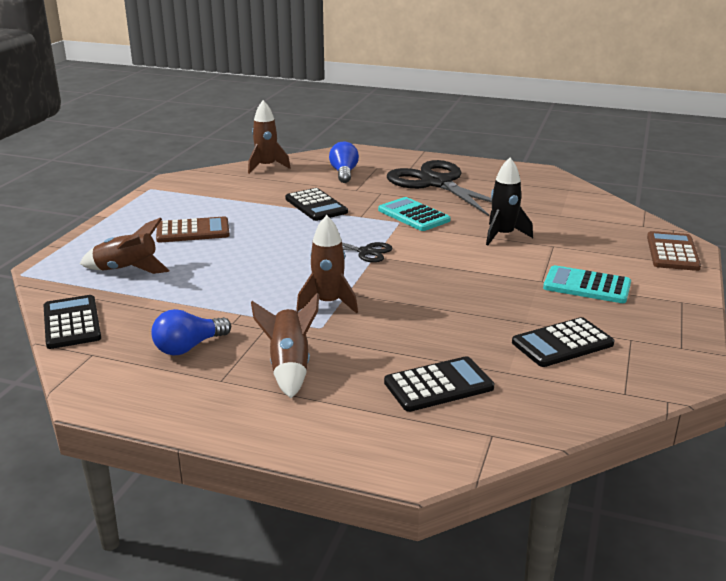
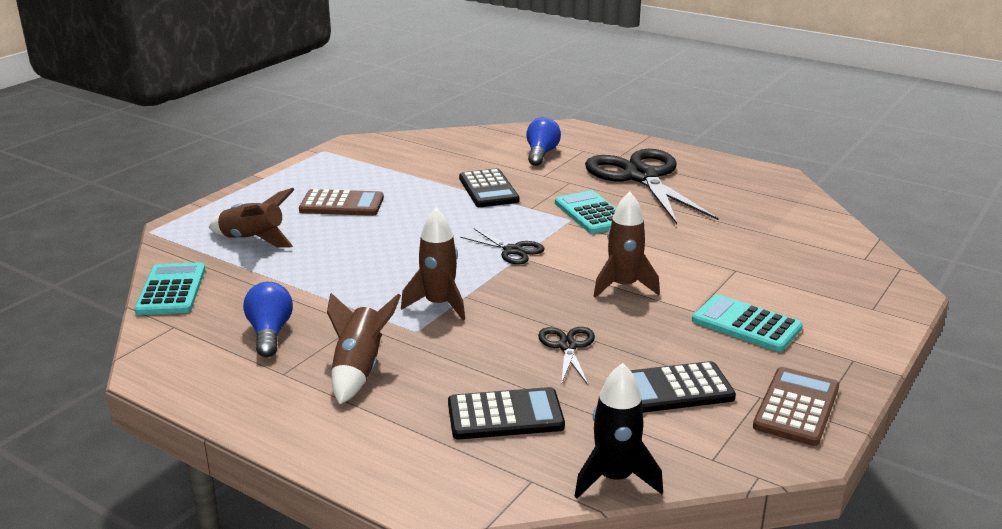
camera: 15 degrees right, 0 degrees up
(72, 323) = (171, 290): black calculator -> turquoise calculator
(188, 347) = (270, 333): blue light bulb -> blue light bulb turned 105 degrees clockwise
(267, 167) = (460, 137): brown rocket -> brown rocket (623, 286)
(457, 322) = (568, 346): none -> black scissors
(503, 235) = (682, 250): black rocket -> black rocket (614, 478)
(672, 252) = (880, 296): brown calculator -> brown calculator (796, 407)

